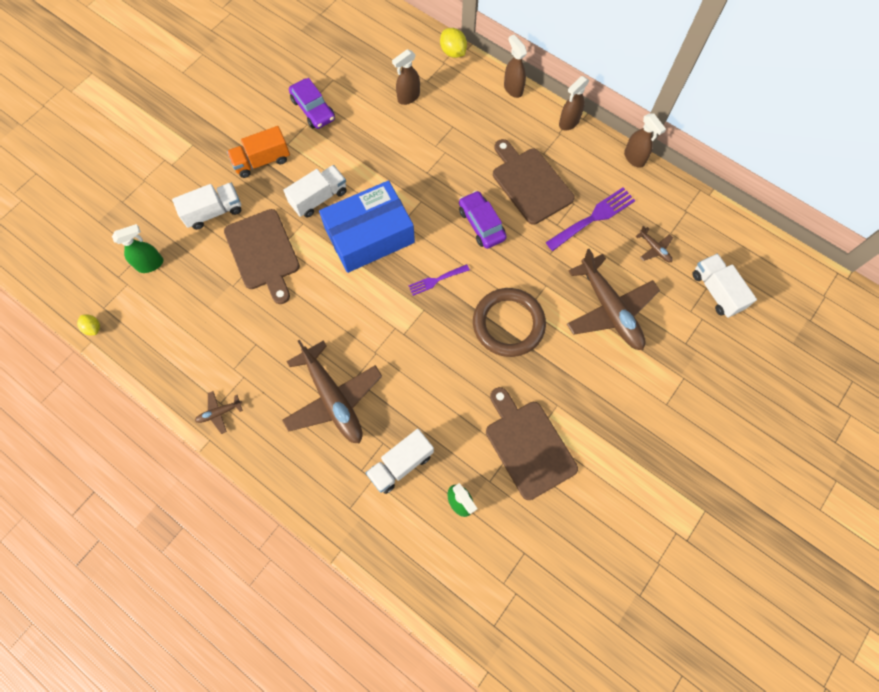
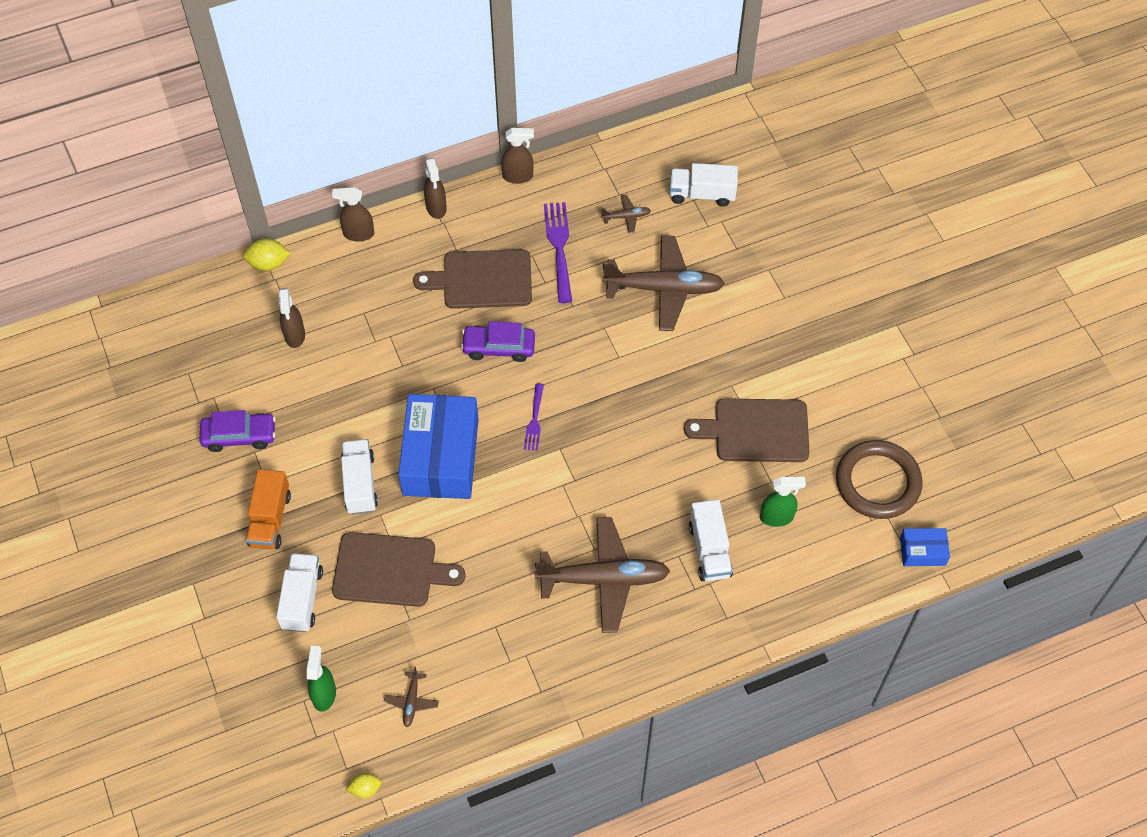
camera: 60 degrees left, 10 degrees down
(219, 413) = (552, 697): brown plane -> brown plane (411, 702)
(499, 644) = (922, 551): none -> blue box
(508, 324) = (624, 382): brown ring -> brown ring (877, 482)

